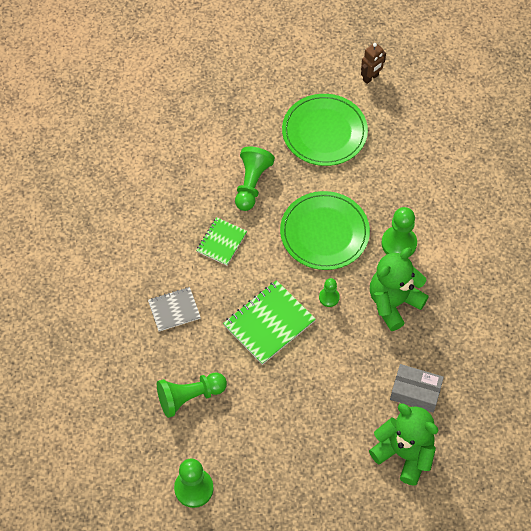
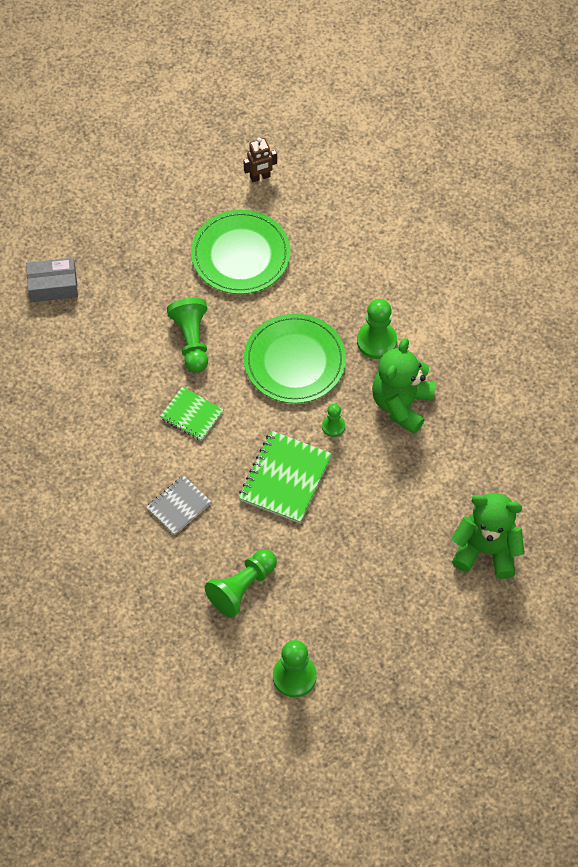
camera: 25 degrees left, 0 degrees up
(221, 242) = (191, 415): green notebook -> green notebook turned 60 degrees counterclockwise
(370, 78) = (260, 177): brown robot -> brown robot turned 45 degrees clockwise
(415, 392) = (467, 485): grey box -> grey box (53, 286)

